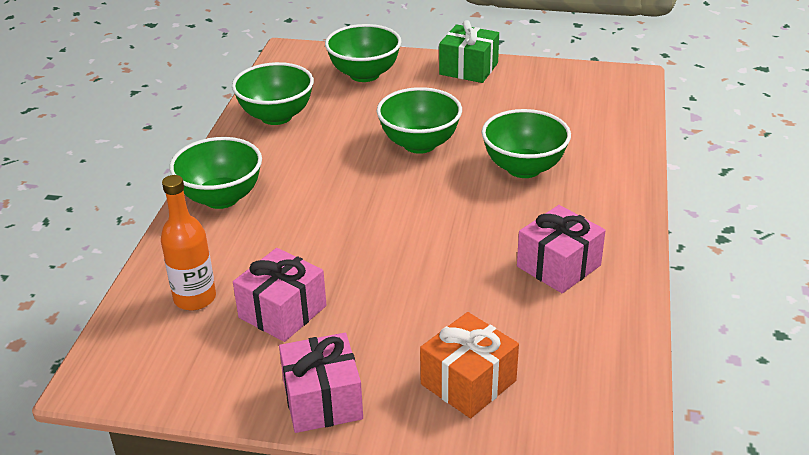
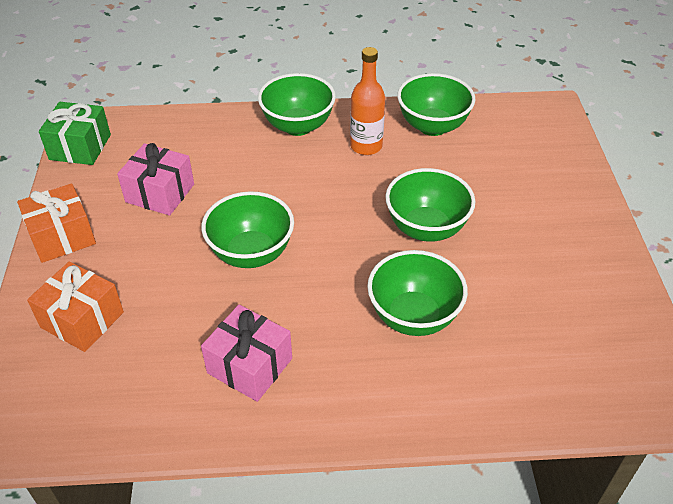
camera: 75 degrees right, 10 degrees up
(195, 298) = (170, 145): orange bottle -> orange bottle (366, 146)
(322, 400) = (62, 237): pink gift -> orange gift
(364, 74) = (538, 165): green bowl -> green bowl (251, 253)
(468, 69) = (598, 241): green gift -> green gift (80, 147)

